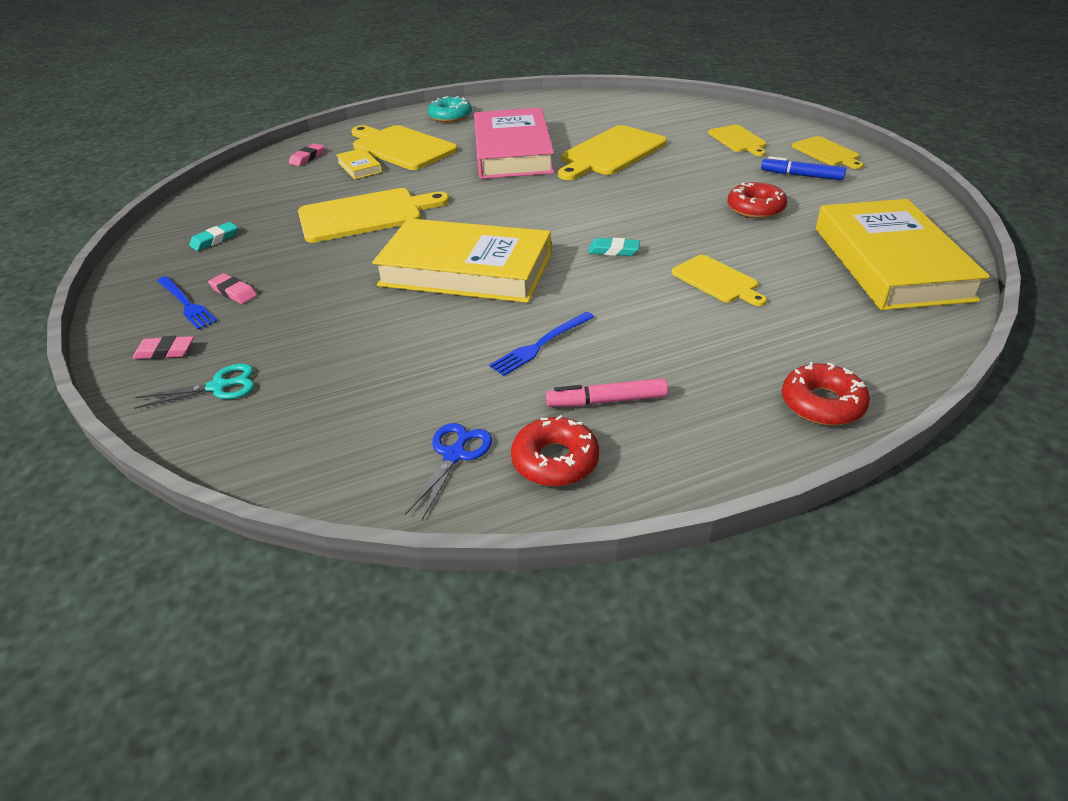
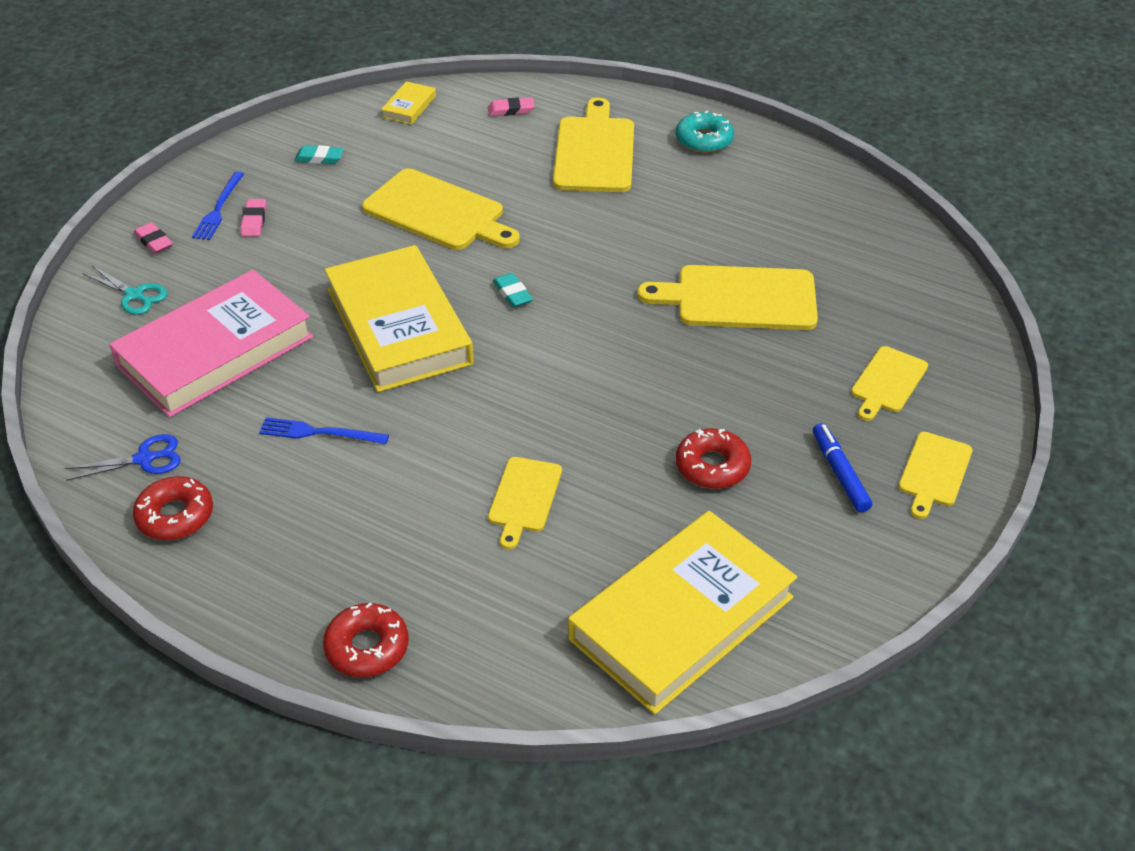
camera: 50 degrees right, 5 degrees up
(359, 167) = (525, 152): yellow book -> yellow book (409, 107)
(512, 151) = (665, 228): pink book -> pink book (215, 351)
(606, 401) = (270, 510): pink marker -> none
(614, 250) = (519, 402): turquoise eraser -> turquoise eraser (512, 293)

